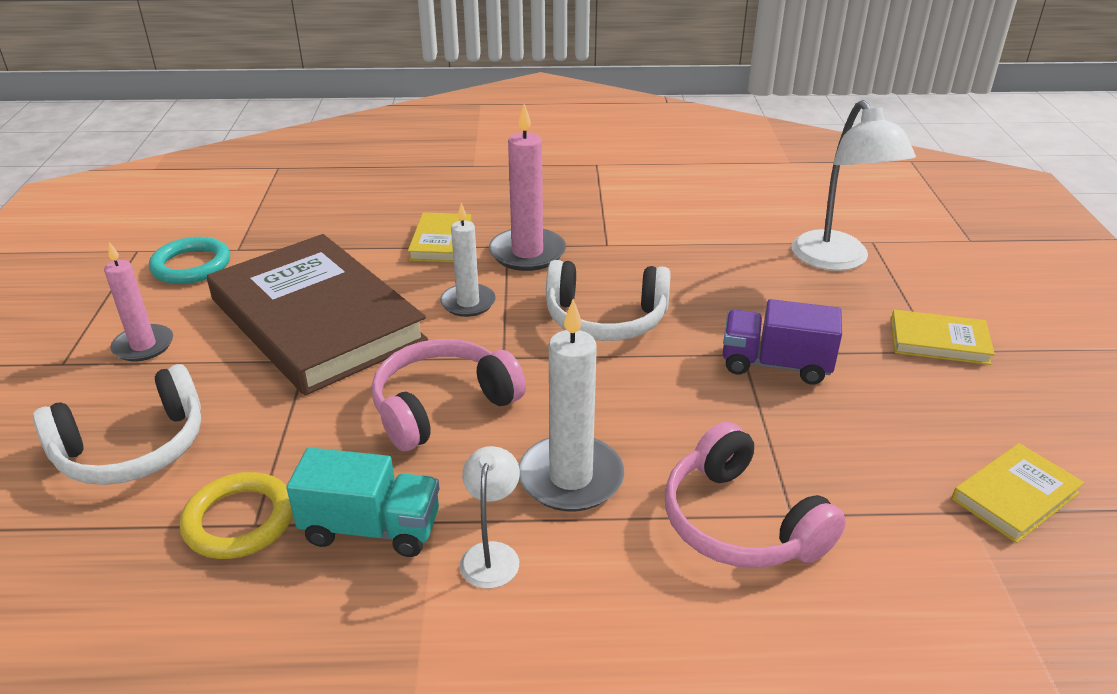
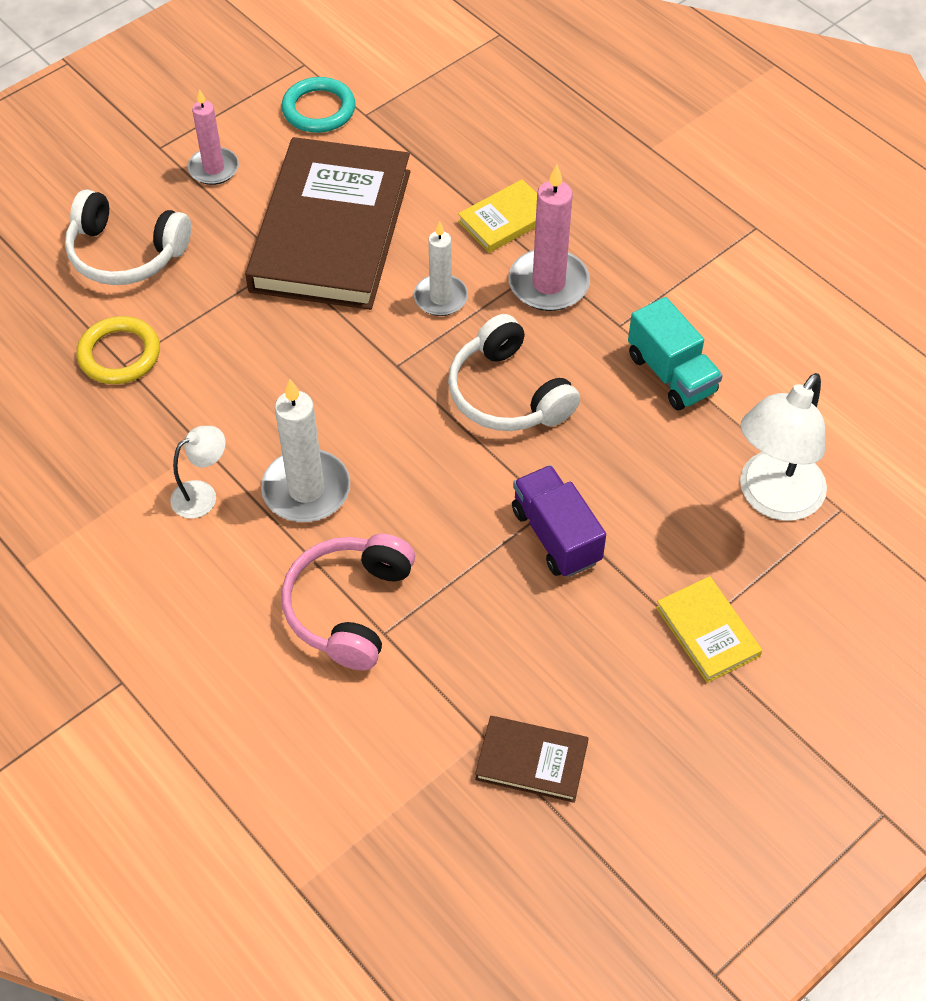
camera: 50 degrees right, 20 degrees up
(371, 528) = (170, 421): turquoise truck -> turquoise truck (671, 374)
(442, 406) = (310, 371): pink headphones -> none
(1014, 496) = (531, 761): yellow book -> brown book

